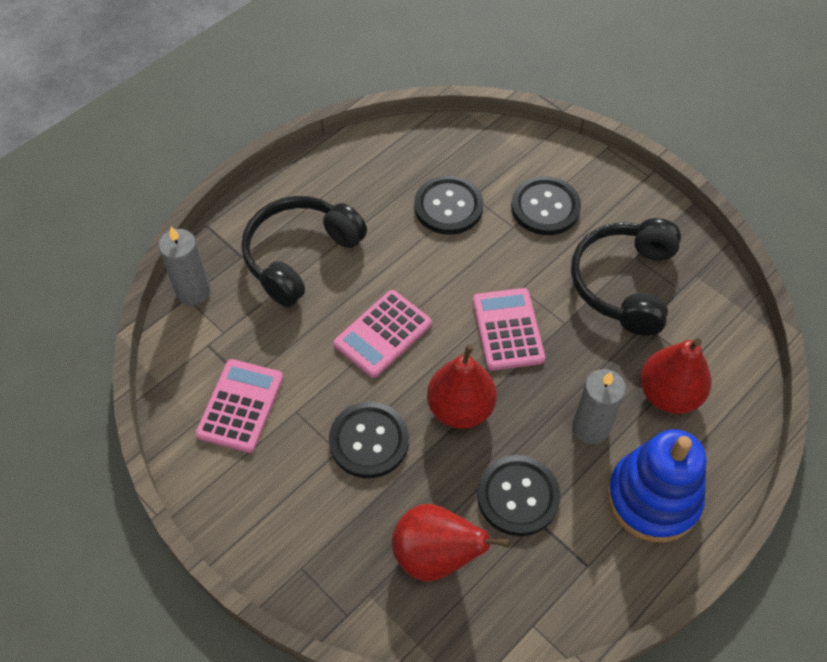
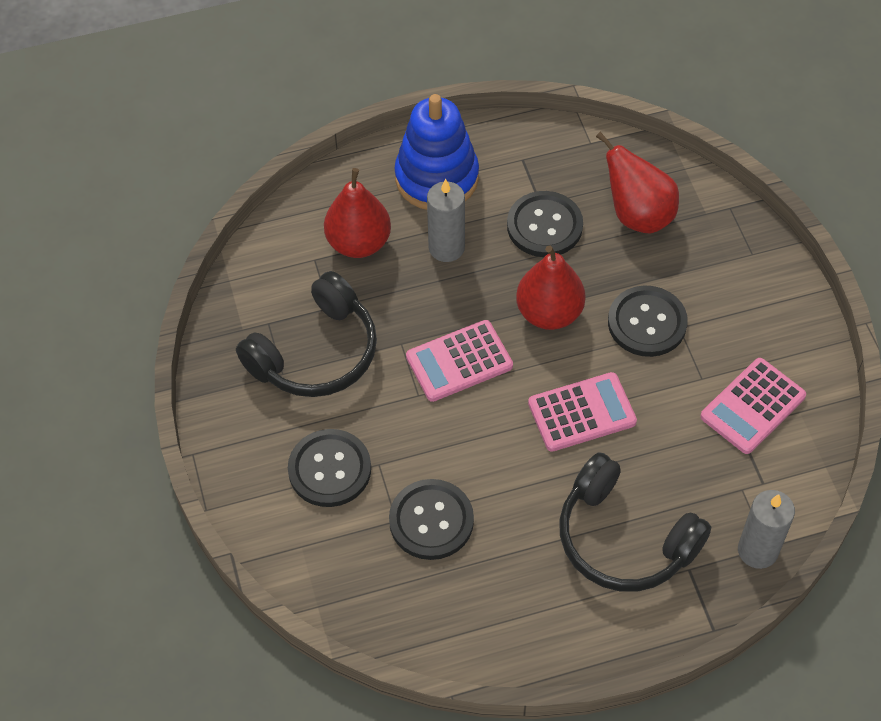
camera: 150 degrees left, 0 degrees up
(300, 256) = (624, 538): black headphones -> black headphones turned 60 degrees clockwise
(507, 329) = (459, 361): pink calculator -> pink calculator turned 45 degrees clockwise

